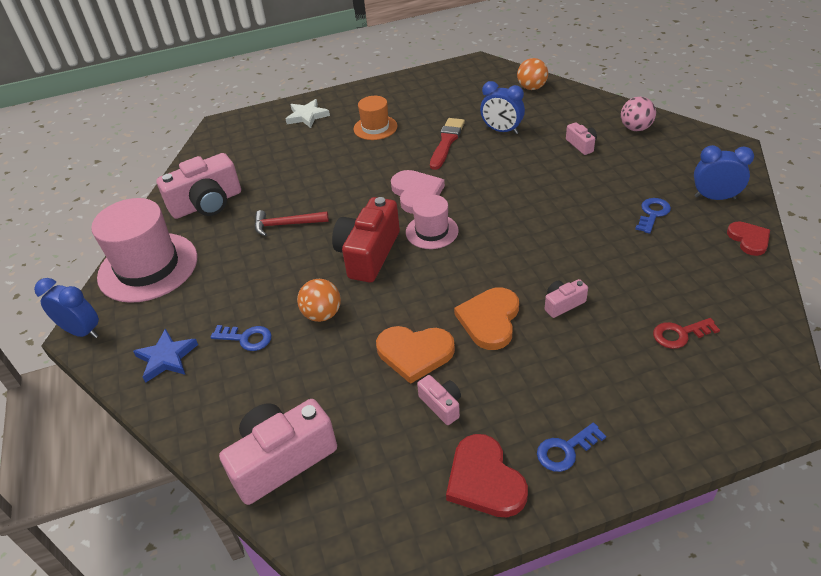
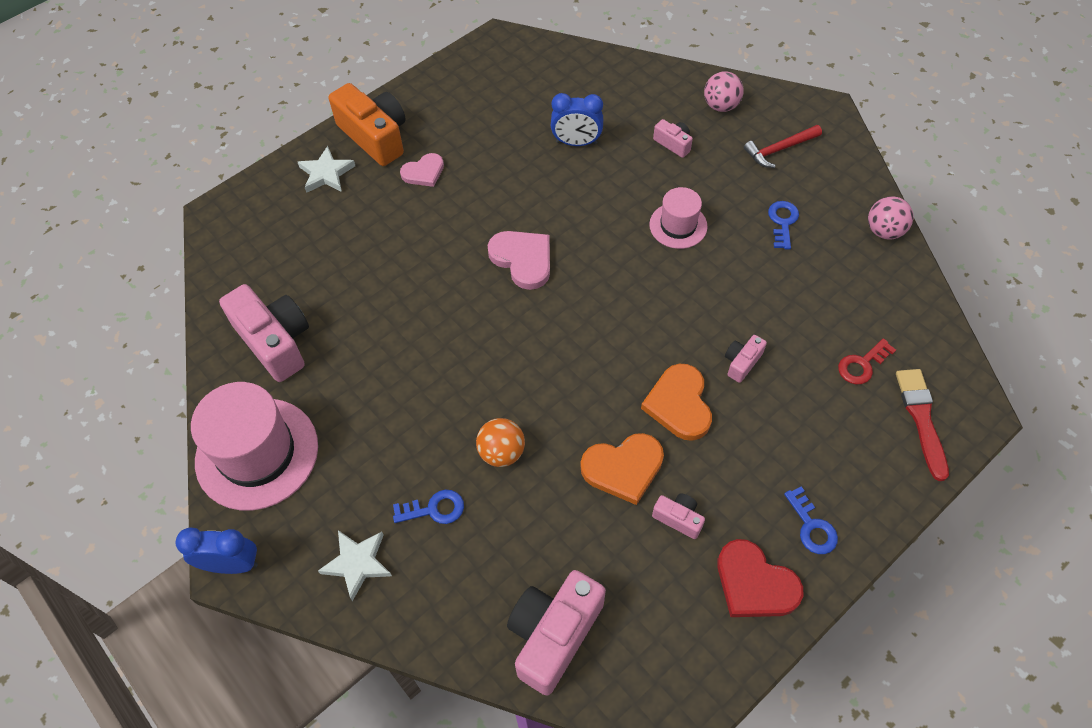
camera: 25 degrees left, 15 degrees up
(166, 358) = (357, 563): blue star -> white star
(207, 203) = (275, 341): pink camera -> pink camera turned 75 degrees counterclockwise
(286, 224) = (393, 345): red hammer -> red hammer (779, 149)
(354, 102) = (375, 136): none -> orange camera
(368, 254) = (511, 358): red camera -> none
(375, 127) = (424, 172): orange hat -> pink heart
(432, 231) = (566, 308): pink hat -> pink hat (678, 225)
(446, 142) = (521, 175): red brush -> red brush (921, 419)
(531, 88) = (581, 68): orange ball -> none
(565, 450) = (812, 526): blue key -> blue key turned 60 degrees counterclockwise
(714, 197) = (834, 185): blue clock -> none
(749, 239) = (884, 231): red heart -> pink ball

